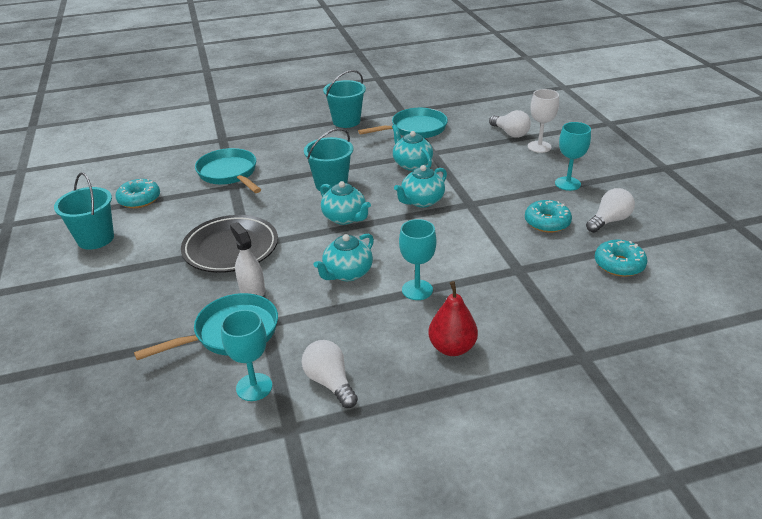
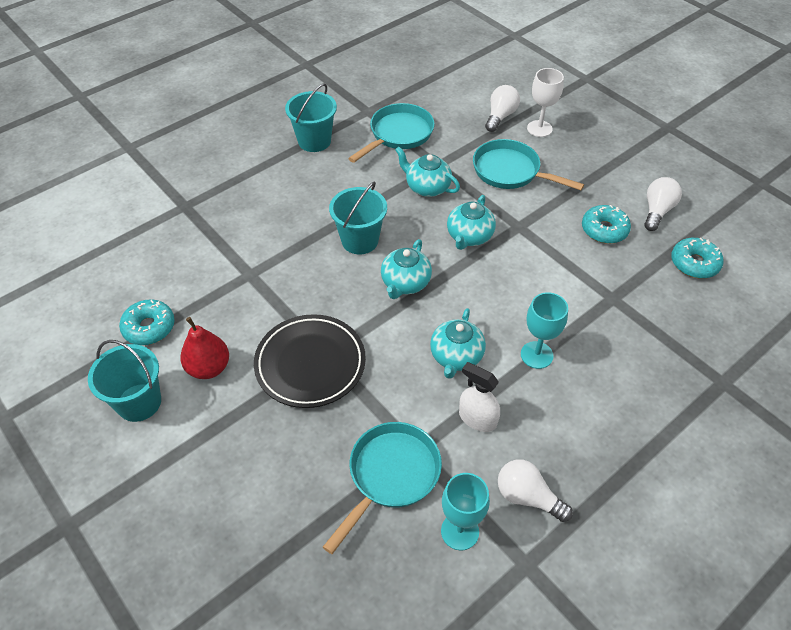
camera: 25 degrees left, 15 degrees up
(229, 174) = (231, 257): turquoise pan -> turquoise pan (510, 171)
(252, 290) = (373, 412): white spray bottle -> white spray bottle (477, 418)
(345, 218) = (405, 283): turquoise teapot -> turquoise teapot turned 90 degrees clockwise
(452, 347) = (610, 413): red pear -> red pear (209, 368)
(510, 133) = (500, 116): white light bulb -> white light bulb turned 90 degrees counterclockwise
(567, 183) = (594, 173): turquoise goblet -> none

